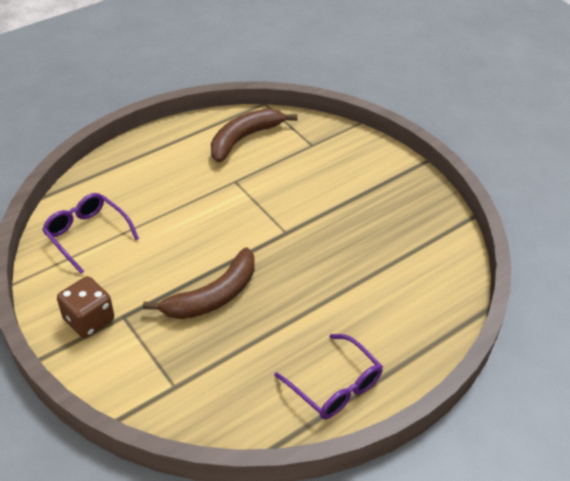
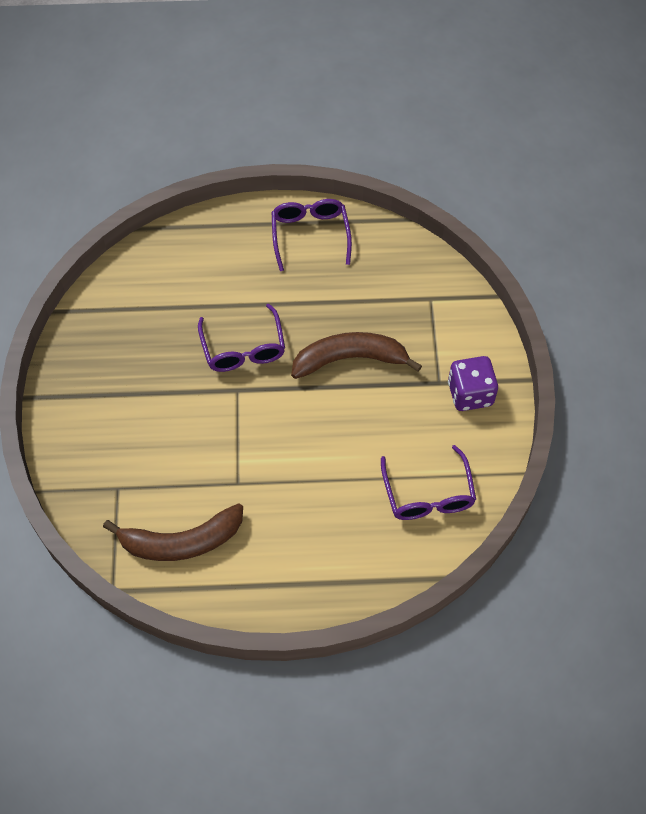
camera: 145 degrees left, 15 degrees up
(89, 320) = (470, 394): brown dice -> purple dice
(307, 261) = (243, 348): none -> purple glasses

